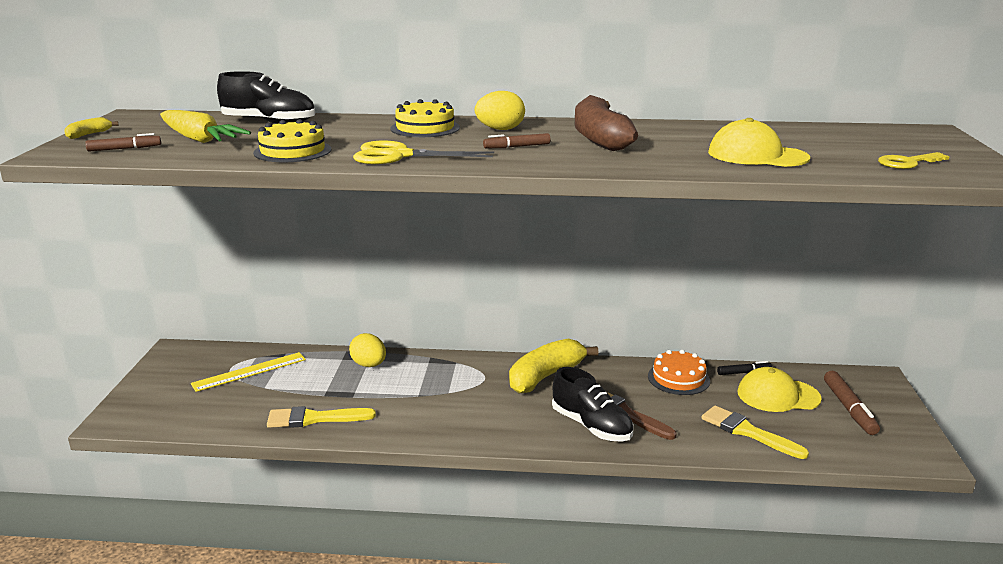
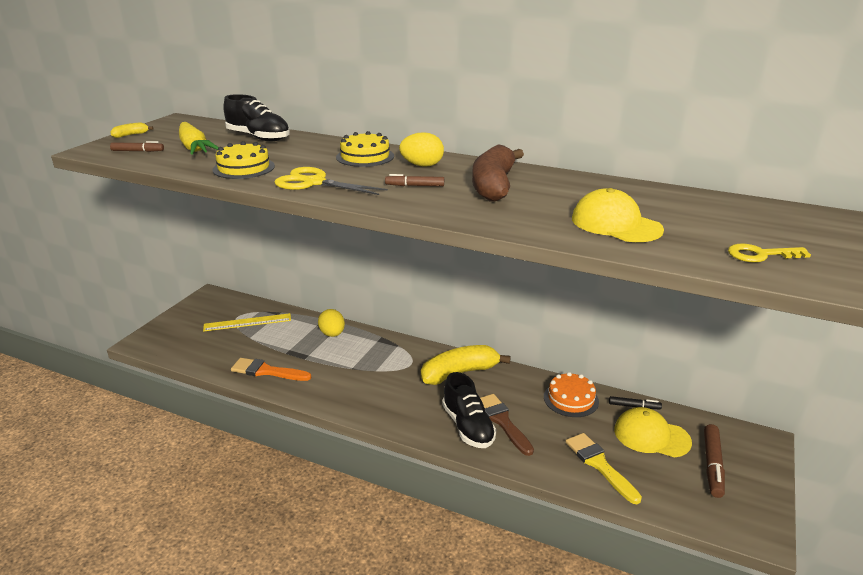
camera: 20 degrees right, 5 degrees up
(314, 418) = (267, 371): yellow brush -> orange brush

